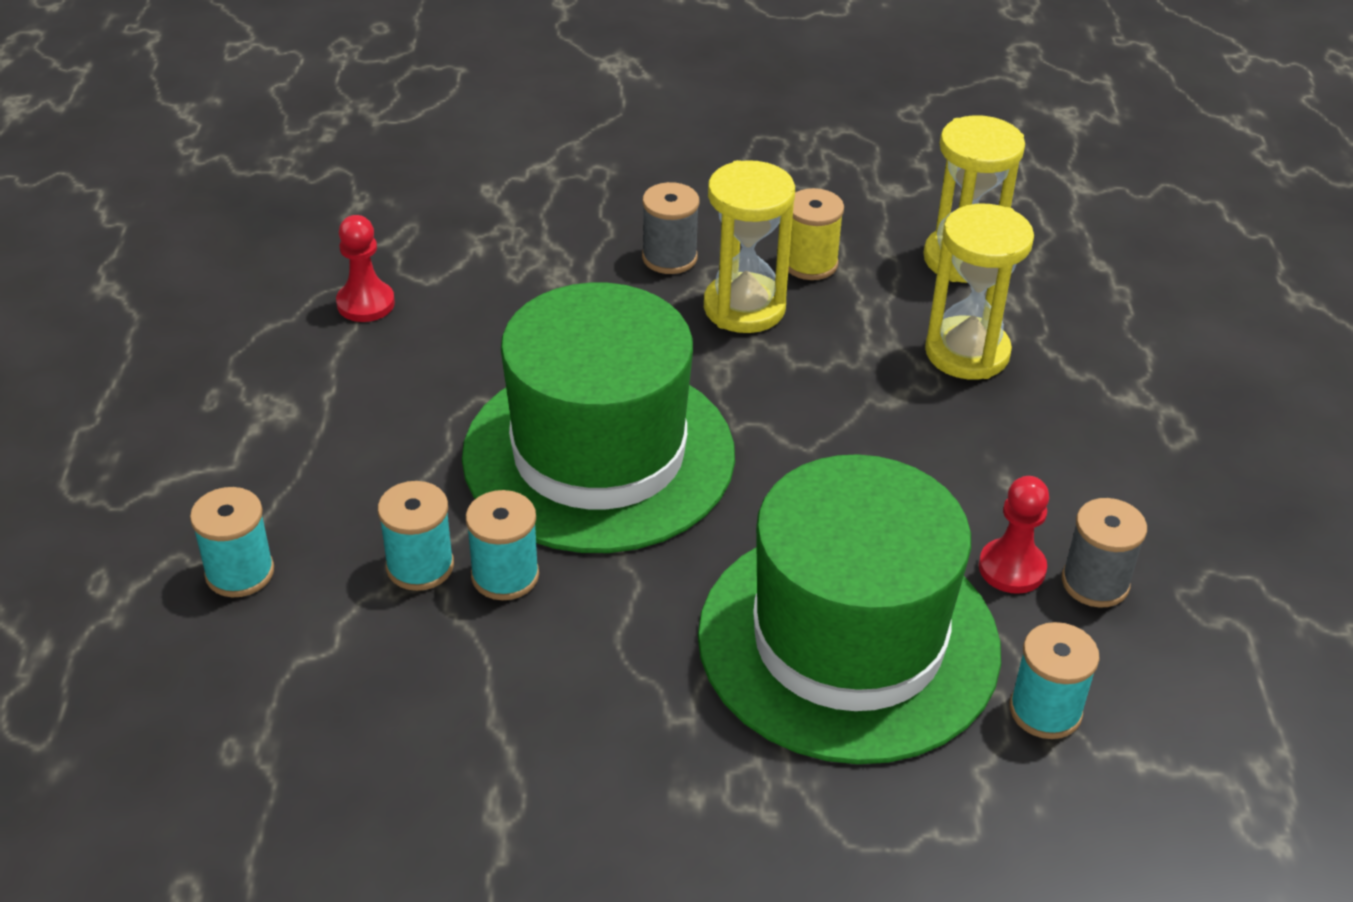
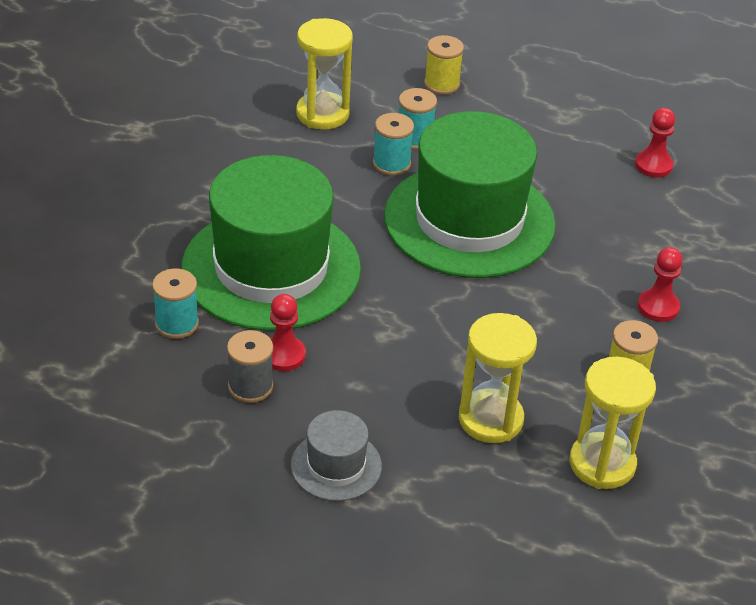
camera: 110 degrees right, 0 degrees up
(240, 572) = (442, 84): turquoise spool -> yellow spool
(669, 257) = (658, 307): grey spool -> red pawn
(744, 308) = (586, 325): yellow hourglass -> yellow hourglass (322, 114)
(1150, 461) = (336, 466): none -> grey hat

